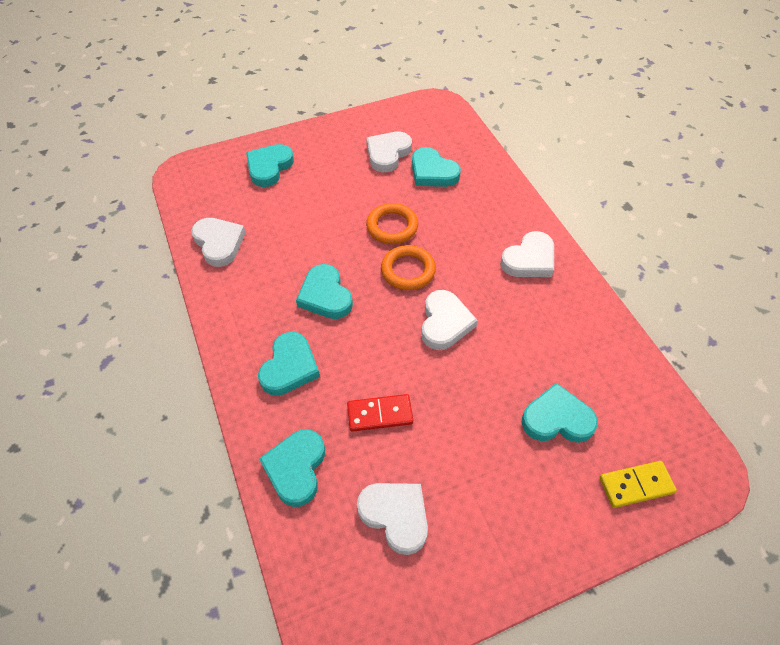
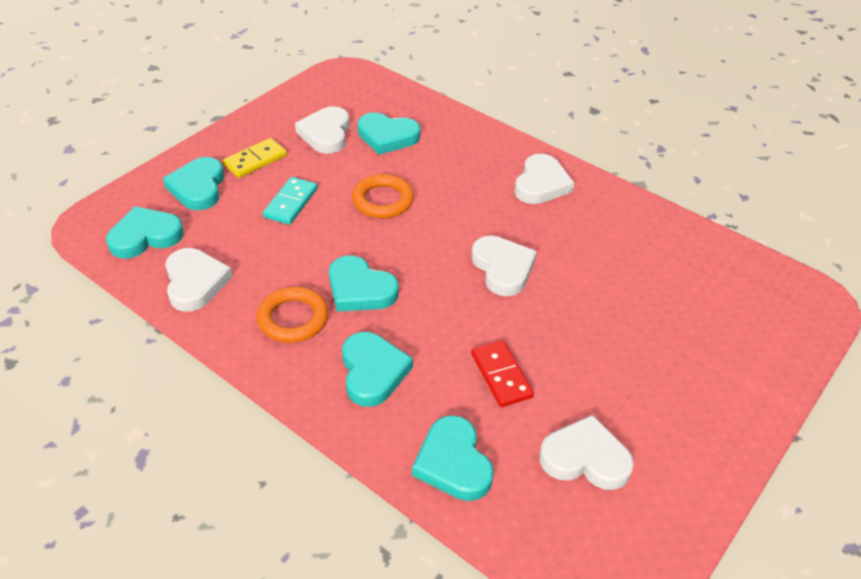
camera: 30 degrees left, 10 degrees down
(219, 243) = (195, 282): white heart -> white heart turned 45 degrees clockwise
(324, 204) = (291, 203): none -> turquoise domino
(380, 414) = (501, 375): red domino -> red domino turned 75 degrees counterclockwise
(408, 270) = (430, 235): orange ring -> orange ring (293, 318)
(557, 419) = (666, 310): turquoise heart -> turquoise heart (145, 236)
(636, 485) = (770, 335): yellow domino -> yellow domino (255, 160)

